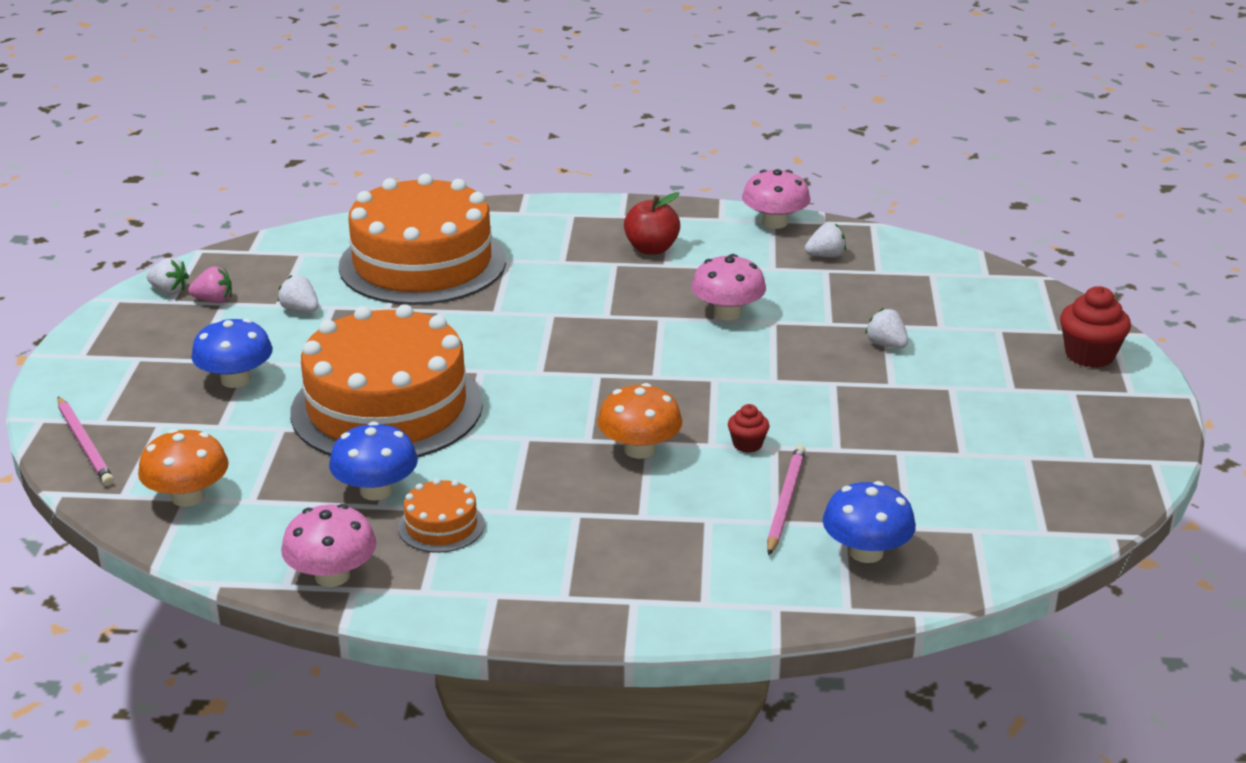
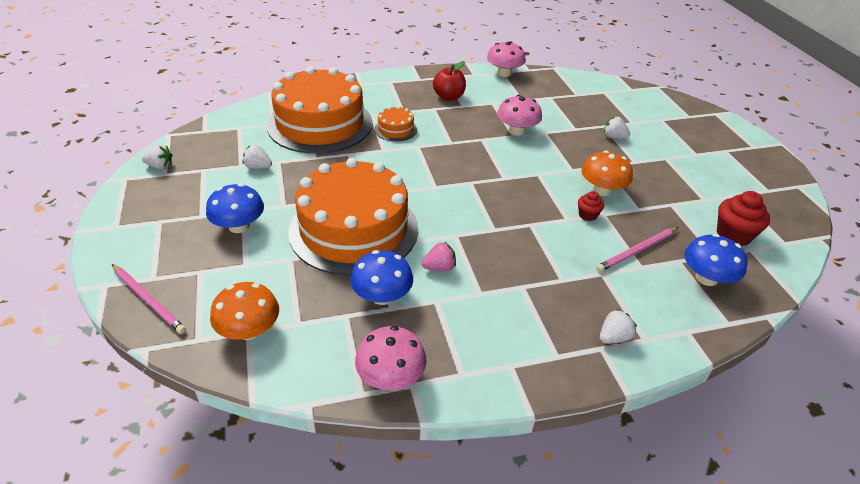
camera: 20 degrees left, 10 degrees up
(214, 300) = (195, 169): pink strawberry -> pink strawberry (439, 267)
(441, 526) = (442, 315): orange cake -> orange cake (395, 129)
(639, 449) = (529, 230): orange mushroom -> orange mushroom (602, 190)
(785, 501) = (636, 251): pink pencil -> pink pencil turned 120 degrees counterclockwise
(826, 256) = (544, 89): white strawberry -> white strawberry (613, 337)
(1089, 355) = (716, 128): red cupcake -> red cupcake (733, 235)

